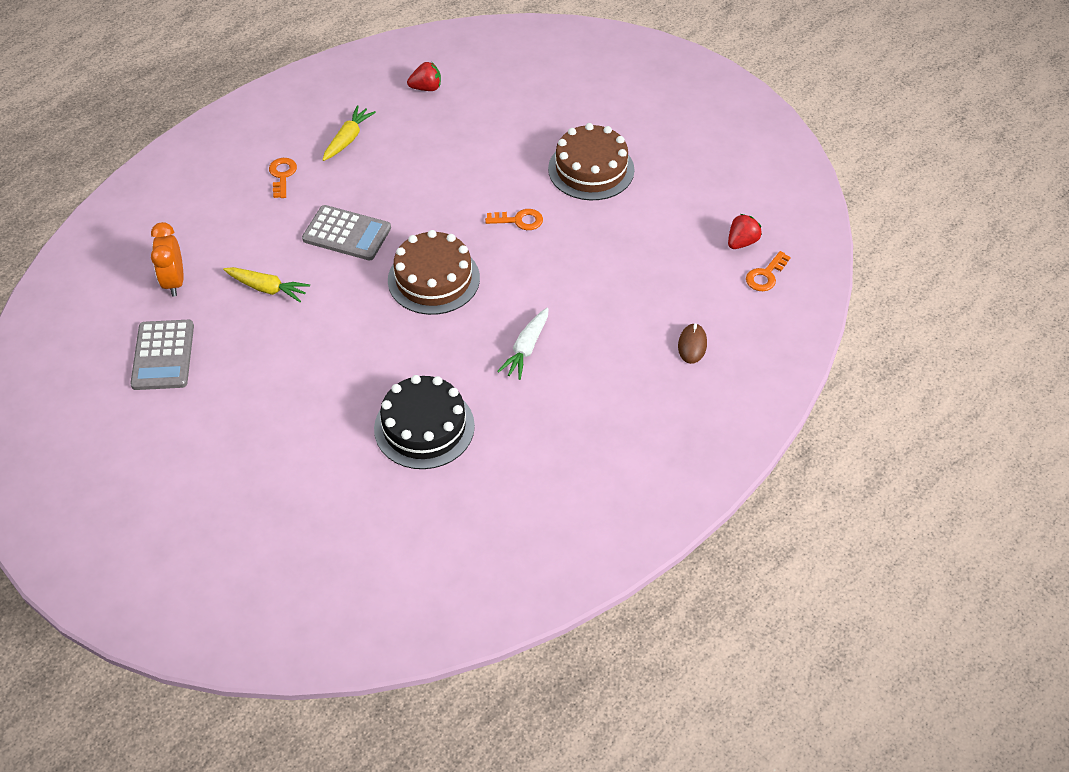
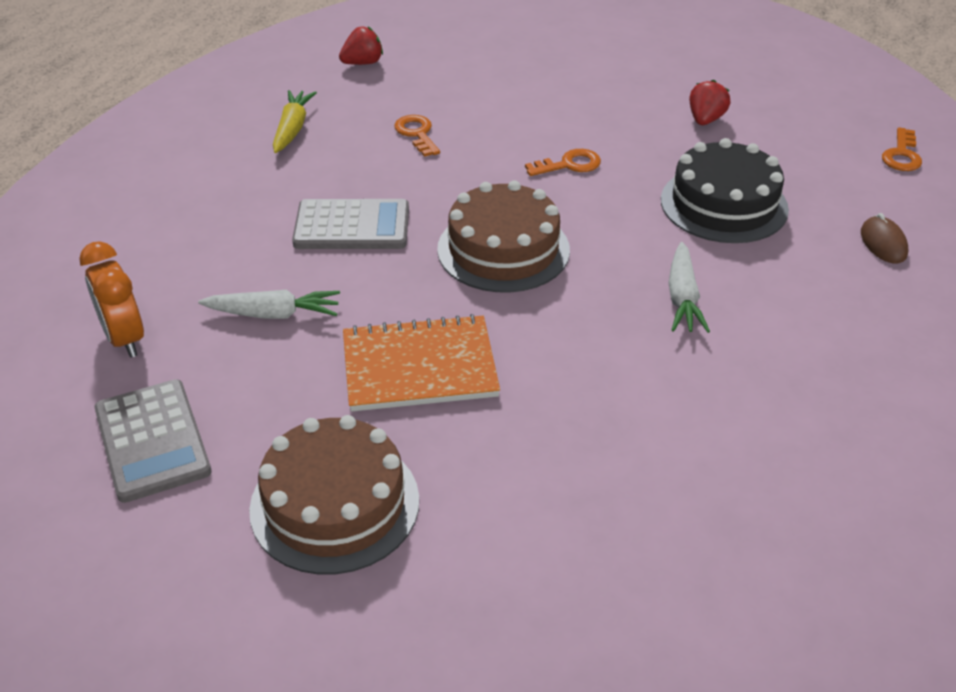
camera: 20 degrees left, 10 degrees down
(267, 288) = (274, 314): yellow carrot -> white carrot
(282, 175) = (224, 183): orange key -> orange key (417, 134)
(335, 351) = (419, 367): none -> orange notebook
(424, 427) = (614, 430): black cake -> black cake (724, 204)
(591, 169) = (617, 99): brown cake -> brown cake (335, 504)
(742, 242) = (846, 130): red strawberry -> red strawberry (705, 120)

